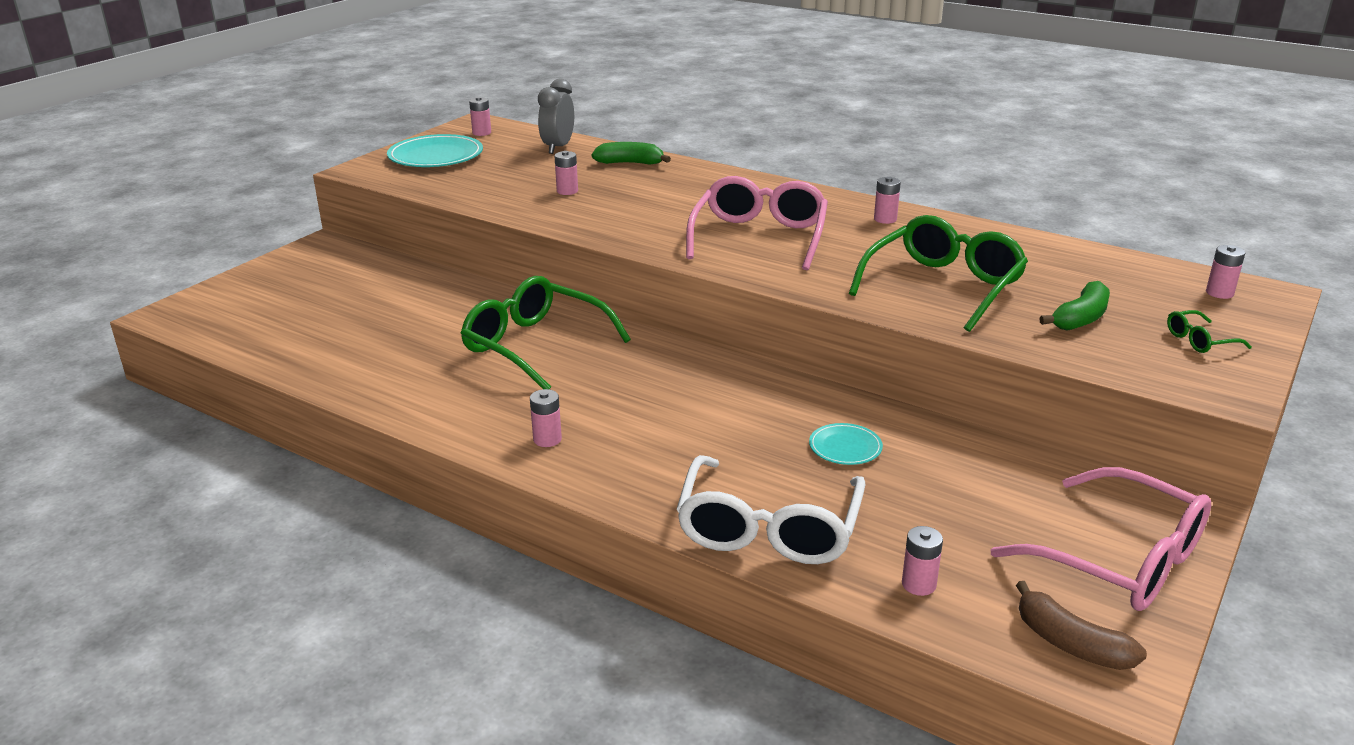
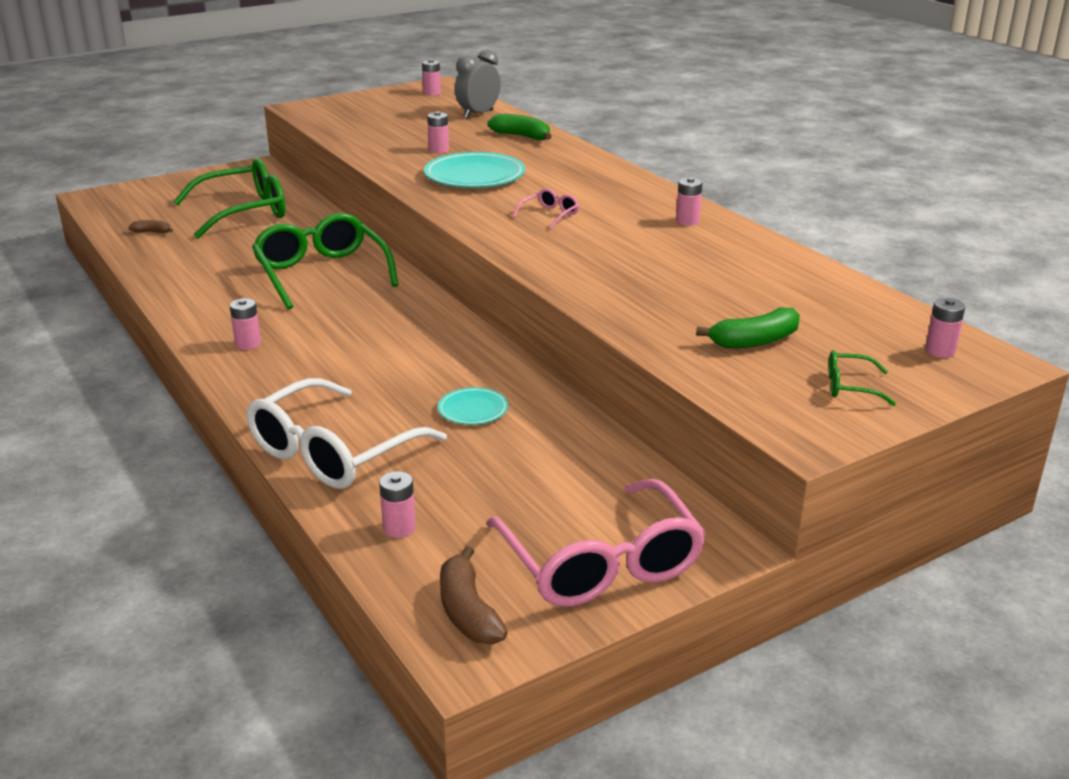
camera: 25 degrees right, 0 degrees up
(289, 341) = (152, 232): none -> brown banana
(436, 156) = (371, 106): turquoise plate -> turquoise plate (474, 175)
(759, 237) = (550, 215): pink glasses -> pink glasses, size x0.43
(943, 286) = (660, 287): green glasses -> green glasses (244, 212)

